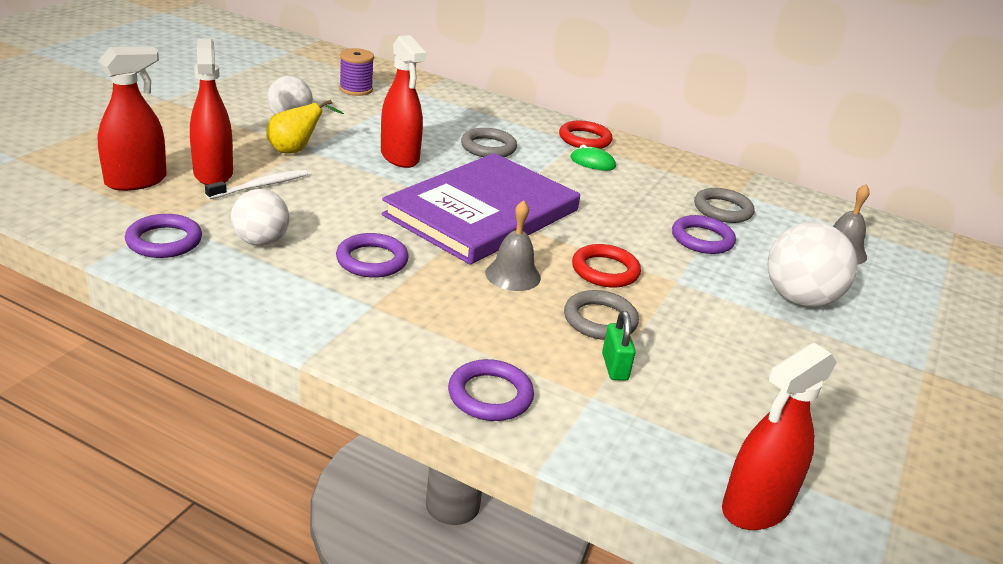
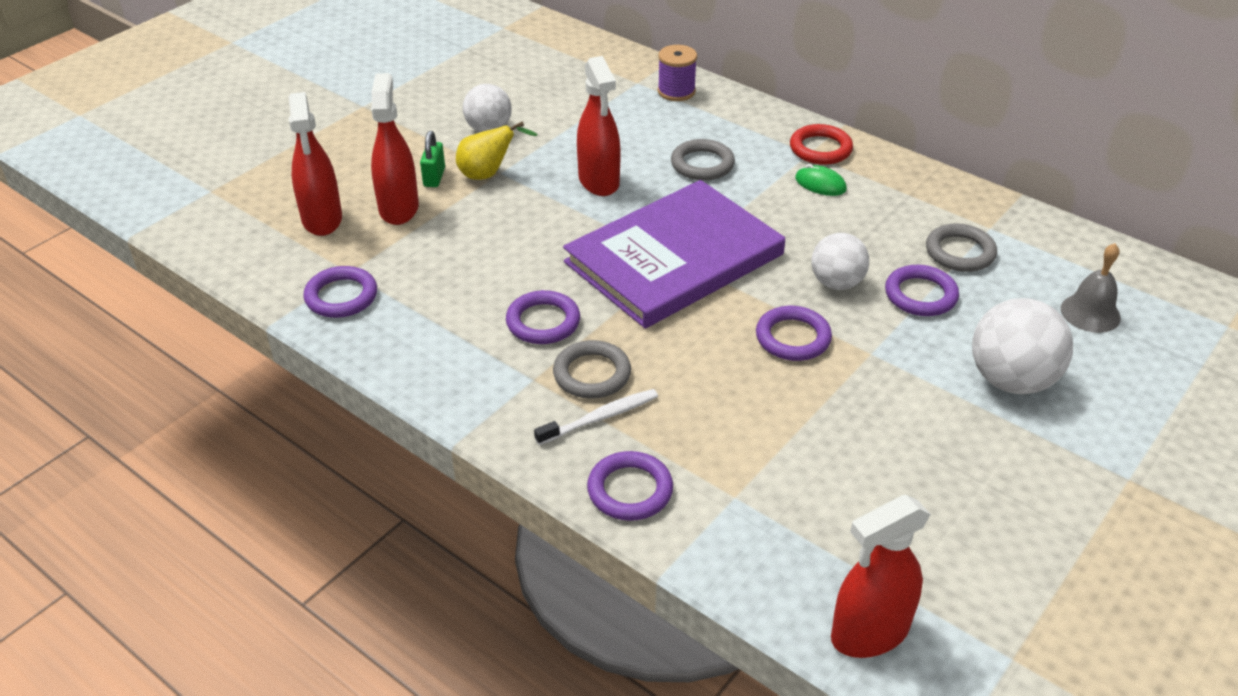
camera: 15 degrees right, 10 degrees up
(136, 181) = (322, 219): red spray bottle -> red spray bottle turned 105 degrees clockwise
(260, 186) = (444, 224): white toothbrush -> white toothbrush (600, 418)
(261, 241) = (435, 297): white ball -> white ball (836, 283)
(356, 89) = (568, 82): purple spool -> purple spool (676, 91)
(513, 275) = (688, 343): grey bell -> none
(600, 320) = (769, 402): grey ring -> grey ring (592, 374)
(605, 270) = (793, 338): red ring -> purple ring
(614, 367) = (769, 462): green padlock -> green padlock (434, 177)

